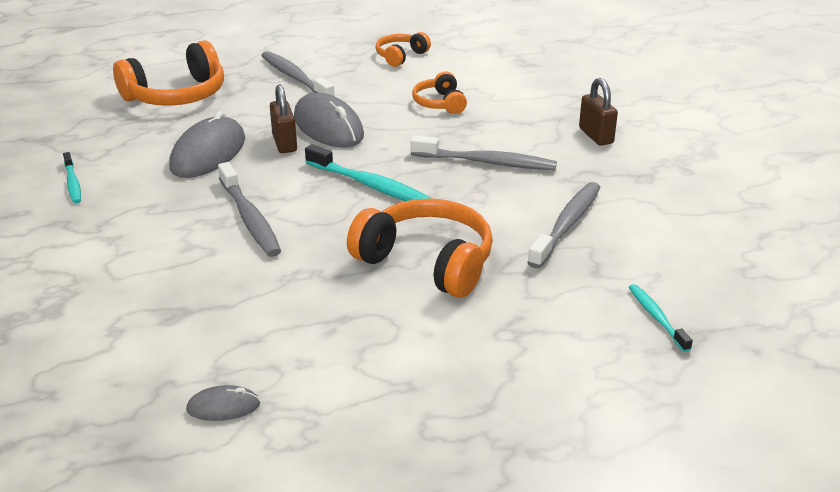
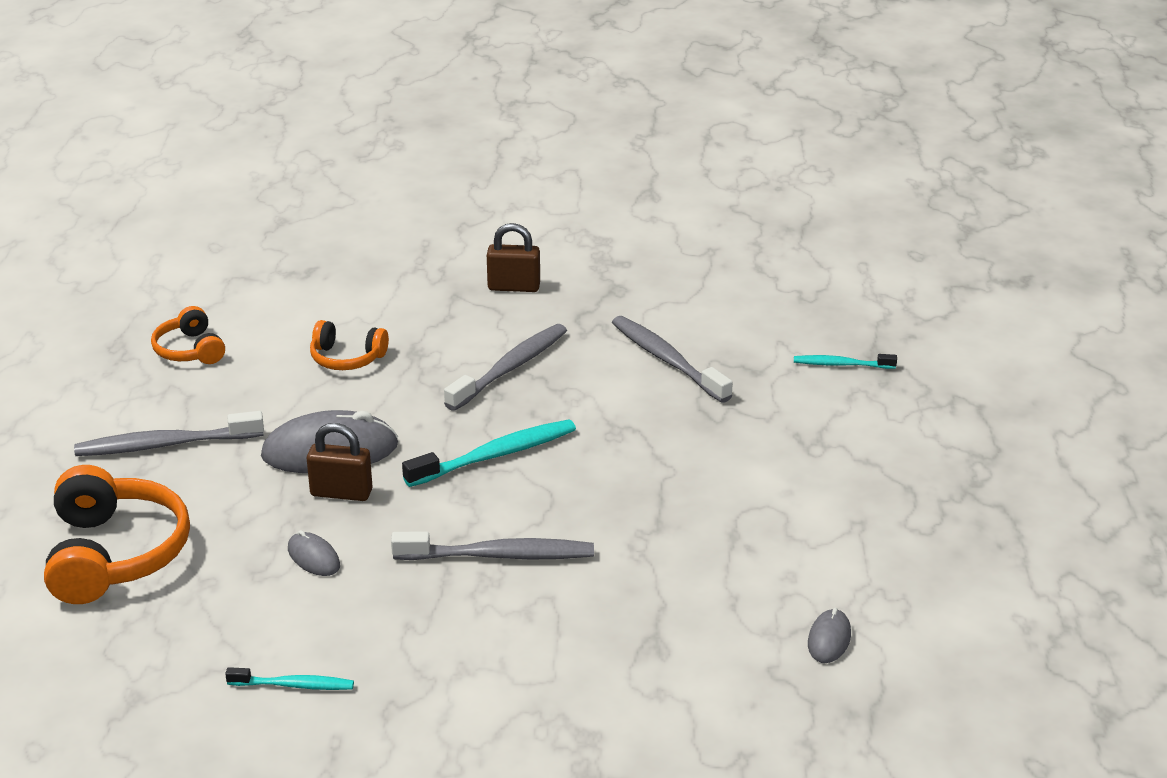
camera: 65 degrees left, 0 degrees up
(208, 153) = (313, 557): grey mouse -> grey mouse, size x0.49
(427, 262) = (672, 459): orange headphones -> none

